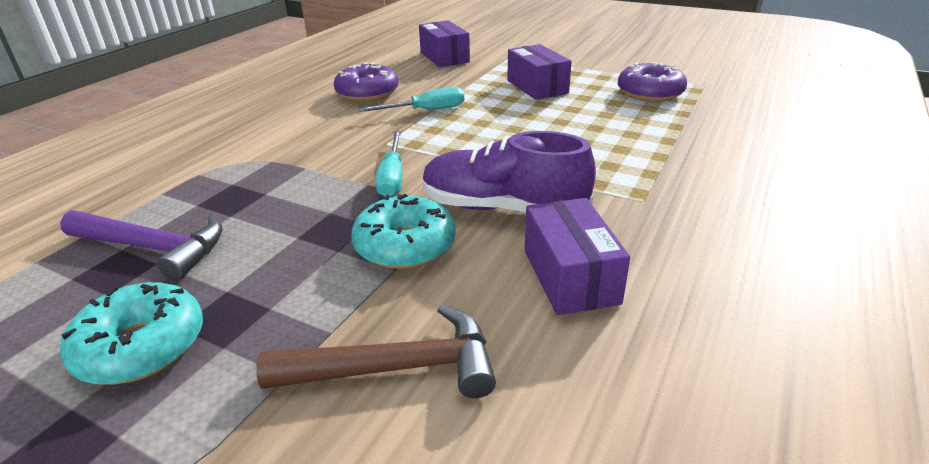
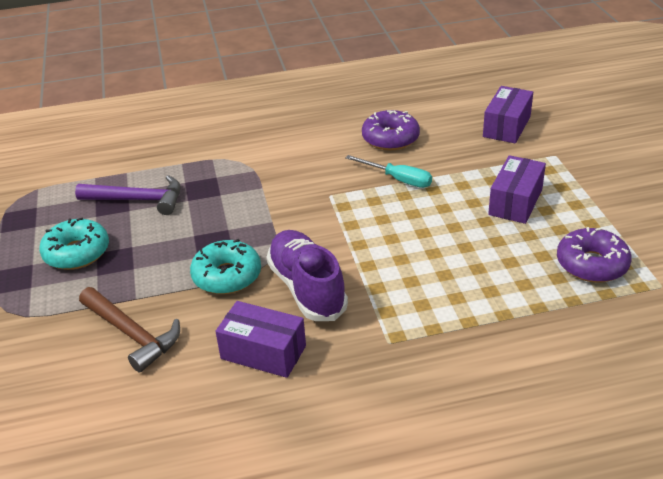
camera: 50 degrees right, 5 degrees up
(153, 248) = (138, 200): purple hammer -> purple hammer turned 60 degrees counterclockwise
(392, 177) = (291, 225): turquoise screwdriver -> none
(570, 276) = (263, 352): purple box -> purple box turned 75 degrees clockwise

